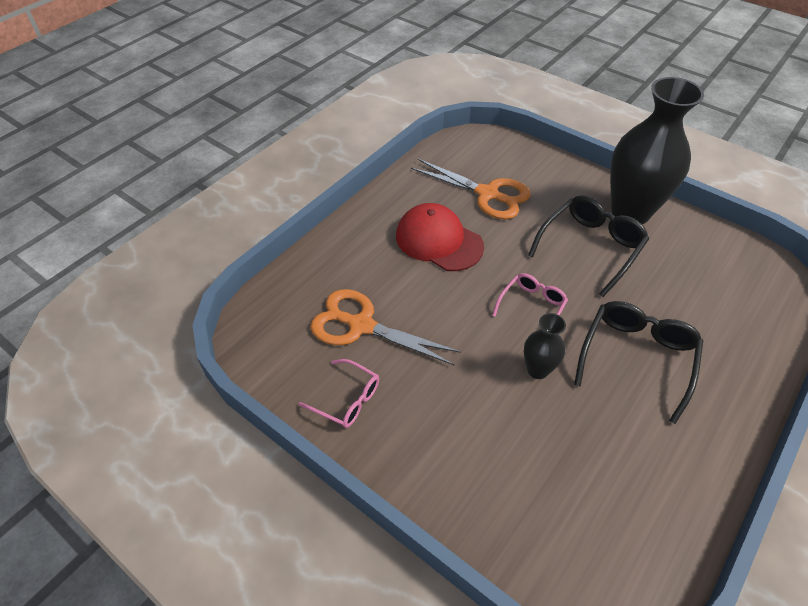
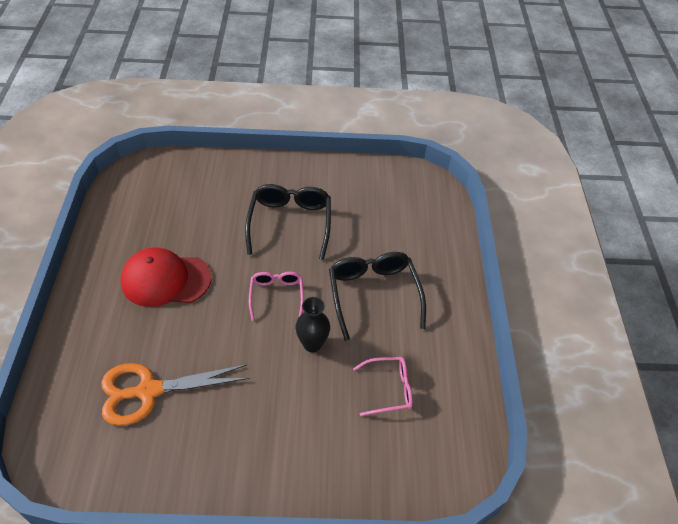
camera: 40 degrees left, 0 degrees up
(347, 399) = (180, 460): pink glasses -> pink glasses (388, 389)
(487, 194) = (180, 217): orange scissors -> none
(630, 212) = (301, 179): black vase -> none

